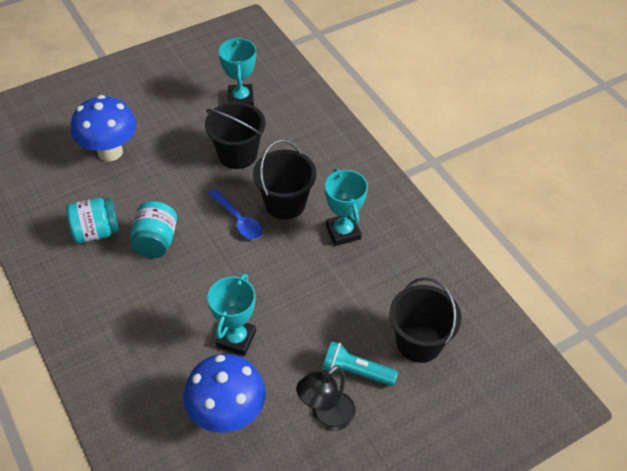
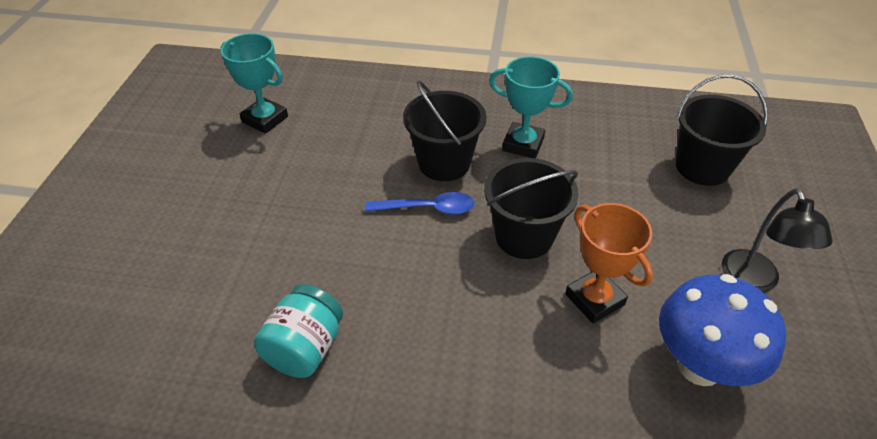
camera: 50 degrees left, 5 degrees down
(110, 152) = (194, 264): blue mushroom -> none
(156, 241) = (384, 296): turquoise jar -> none
(236, 339) = (594, 299): turquoise trophy -> orange trophy
(237, 154) = (337, 161): black bucket -> black bucket (524, 236)
(356, 372) = (709, 228): turquoise flashlight -> none

